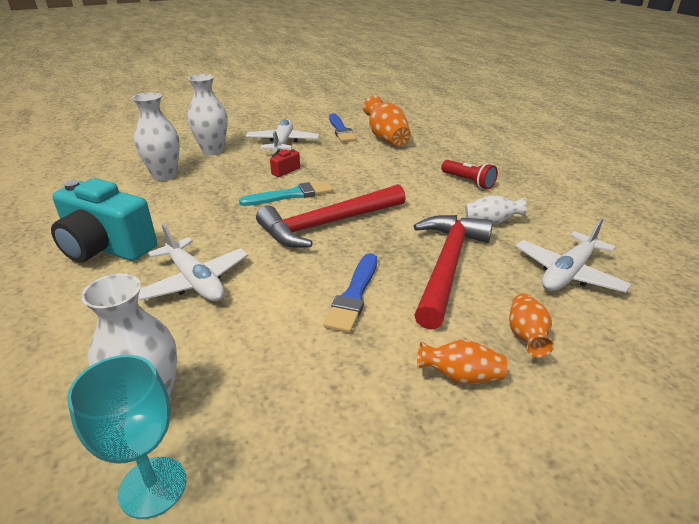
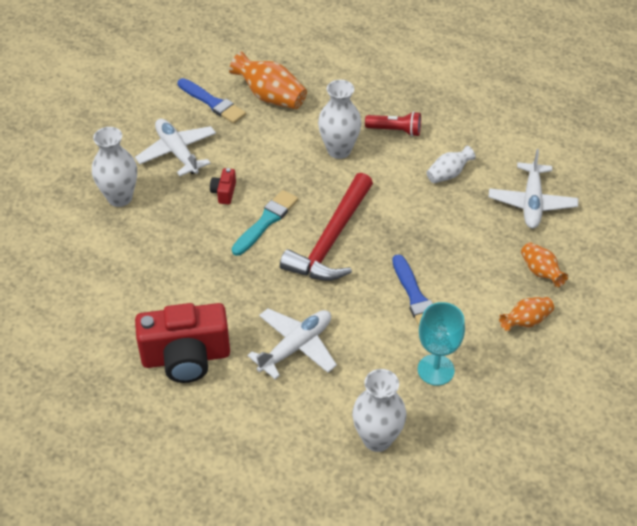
camera: 35 degrees left, 15 degrees up
(106, 248) = (186, 357): turquoise camera -> red camera
(153, 487) = (433, 473): turquoise goblet -> turquoise goblet (436, 370)
(164, 175) = (118, 255): white vase -> white vase (339, 150)
(195, 281) = (296, 347): white plane -> white plane turned 60 degrees counterclockwise
(447, 266) = (453, 237): red hammer -> none

